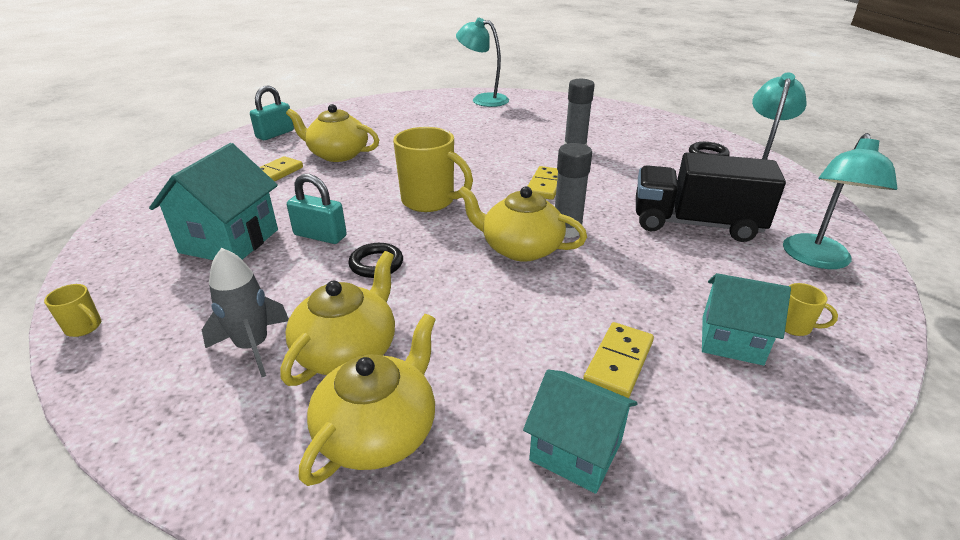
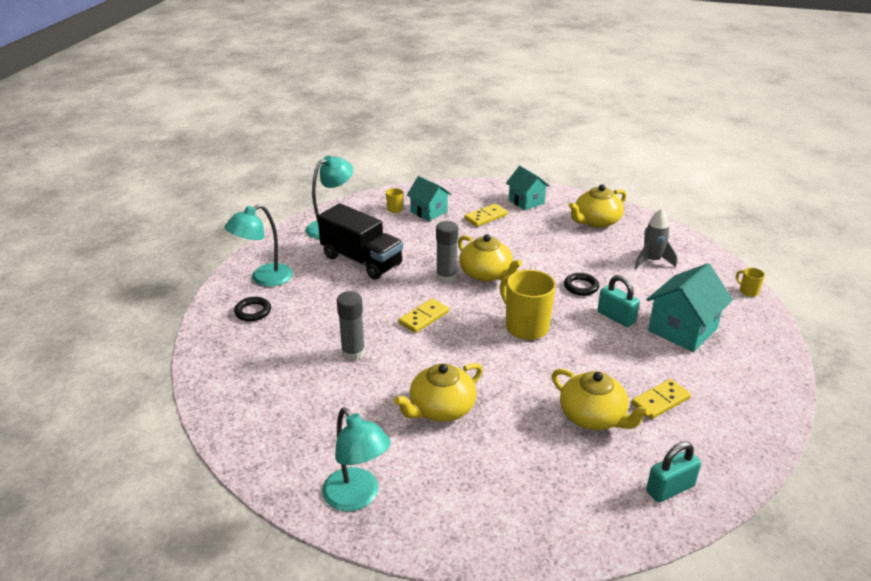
camera: 155 degrees left, 0 degrees up
(348, 350) = (605, 248): yellow teapot -> yellow teapot (441, 408)

